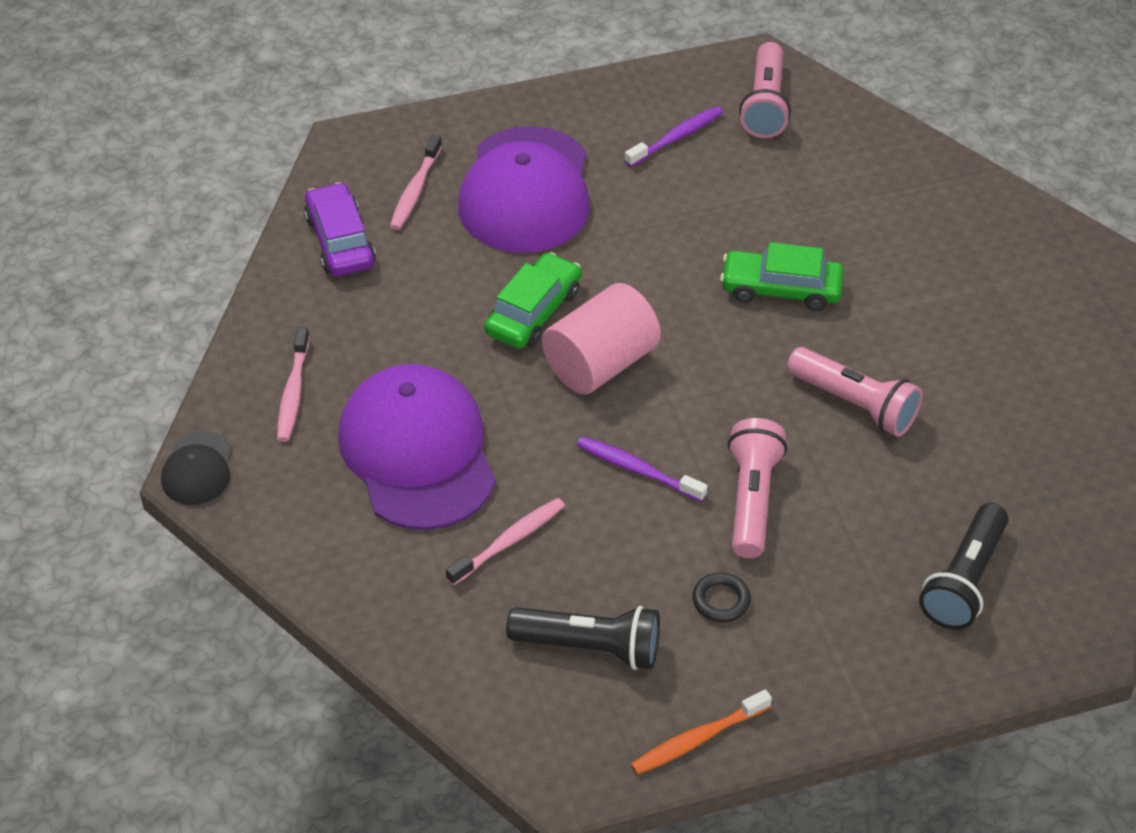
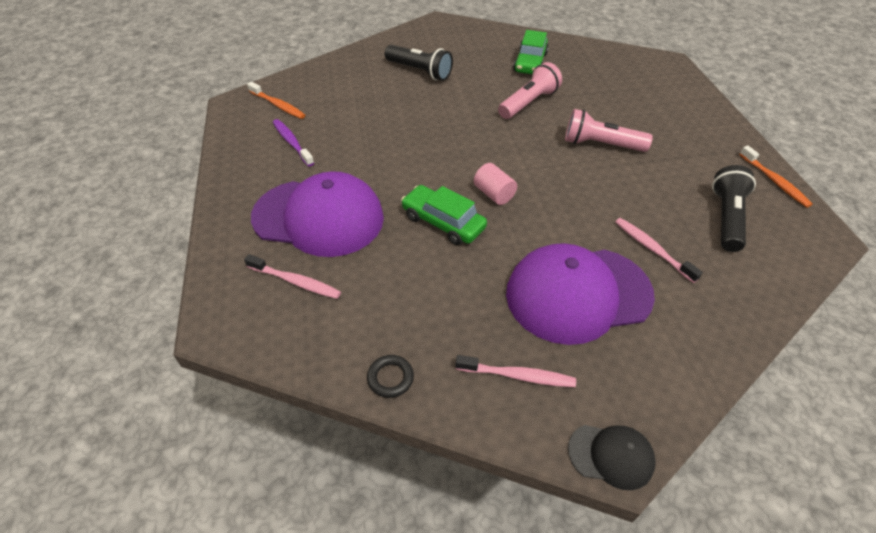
camera: 85 degrees left, 0 degrees up
(340, 241) = (342, 336): purple car -> none
(600, 363) = (493, 194): pink cylinder -> pink cylinder, size x0.56
(638, 470) = (583, 186): purple toothbrush -> none
(721, 600) = (676, 163): black ring -> black ring (390, 378)
(765, 105) = (278, 105): pink flashlight -> orange toothbrush
(781, 289) = (438, 117): green car -> green car (530, 62)
(964, 581) = (642, 86): black flashlight -> black flashlight (420, 71)

